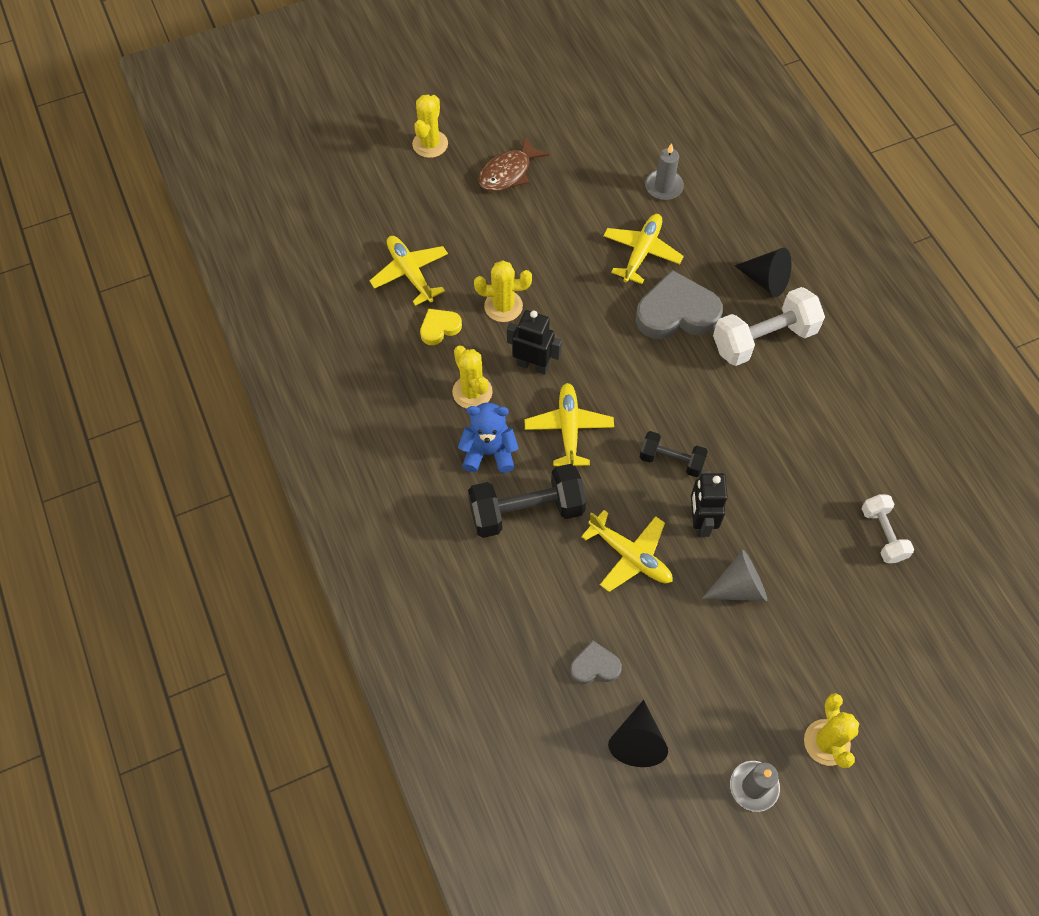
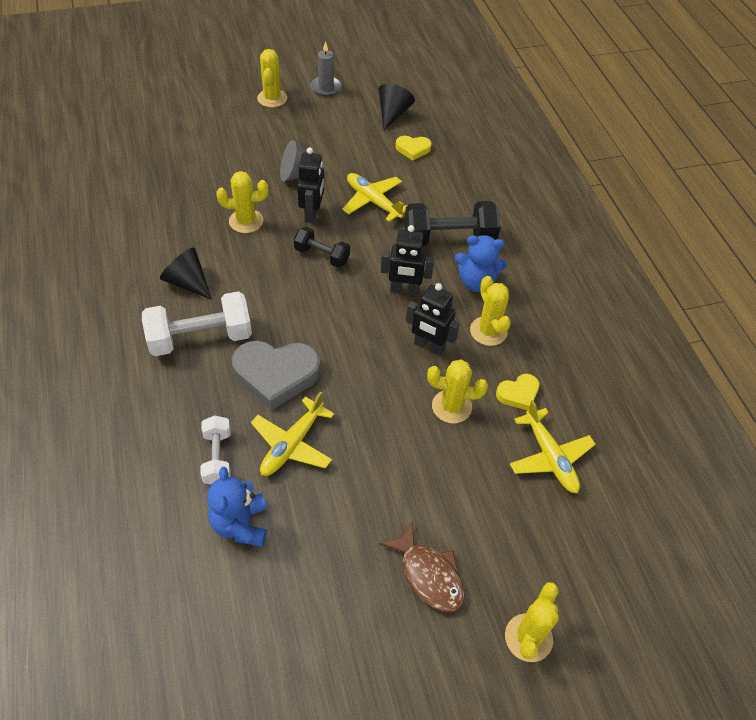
camera: 175 degrees left, 10 degrees down
(508, 173) = (428, 575): brown fish -> brown fish turned 90 degrees clockwise
(568, 429) = (404, 290): yellow plane -> black robot
(595, 666) = (413, 149): grey heart -> yellow heart
(663, 187) = (240, 524): grey candle -> blue teddy bear
(766, 280) = (171, 394): black cone -> black cone (188, 282)
(775, 496) = (246, 221): none -> yellow cactus
(882, 534) = (175, 188): white dumbbell -> white dumbbell (217, 457)

